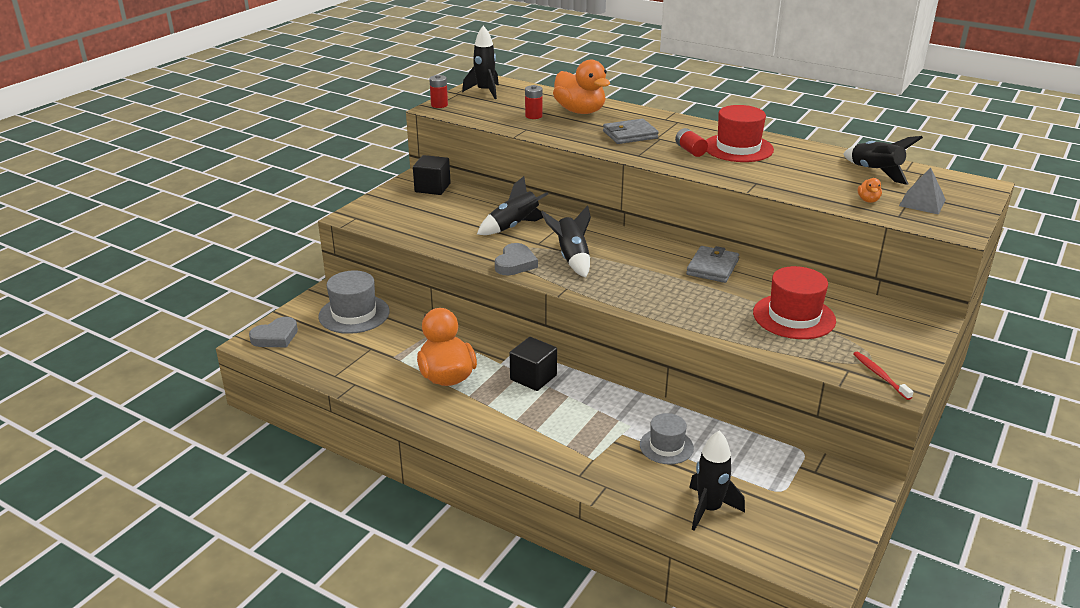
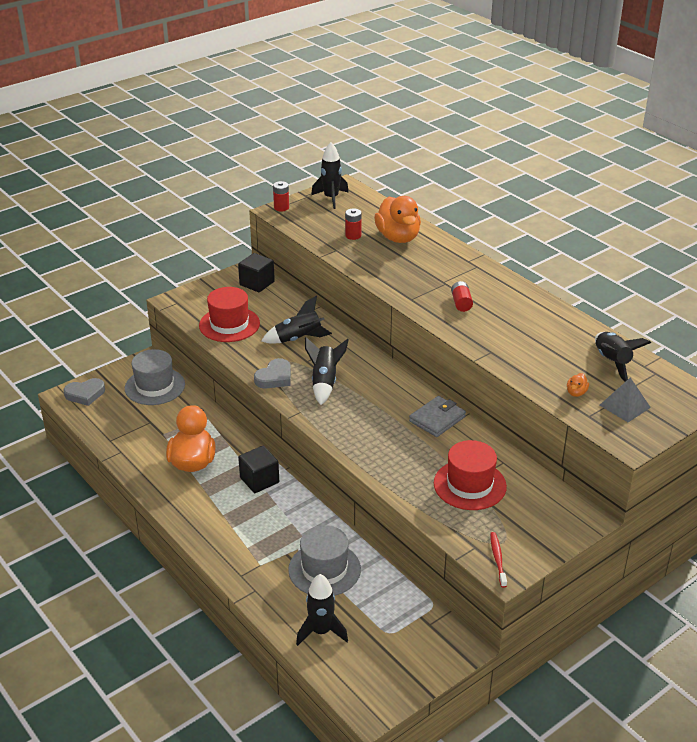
camera: 20 degrees right, 5 degrees up
(630, 135) = (421, 274): grey wallet -> none
(666, 446) = (324, 569): grey hat -> grey hat, size x1.58
(738, 148) = (507, 309): red hat -> red hat (229, 324)

